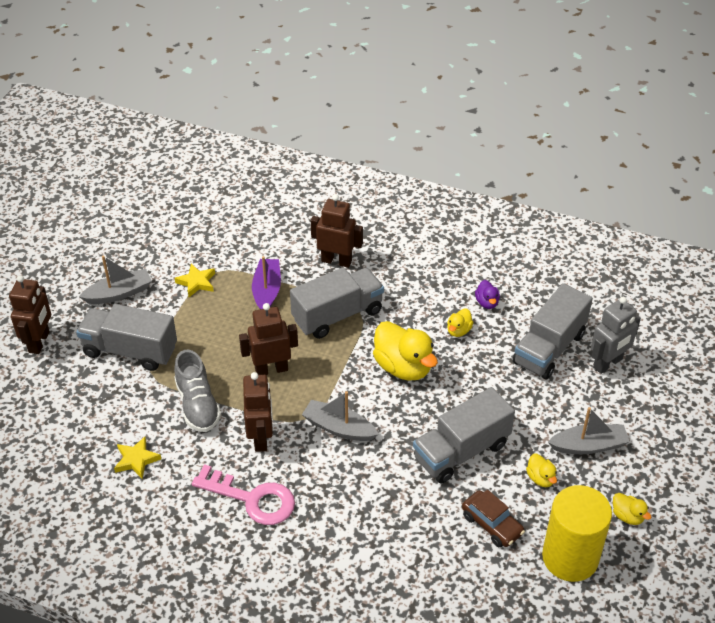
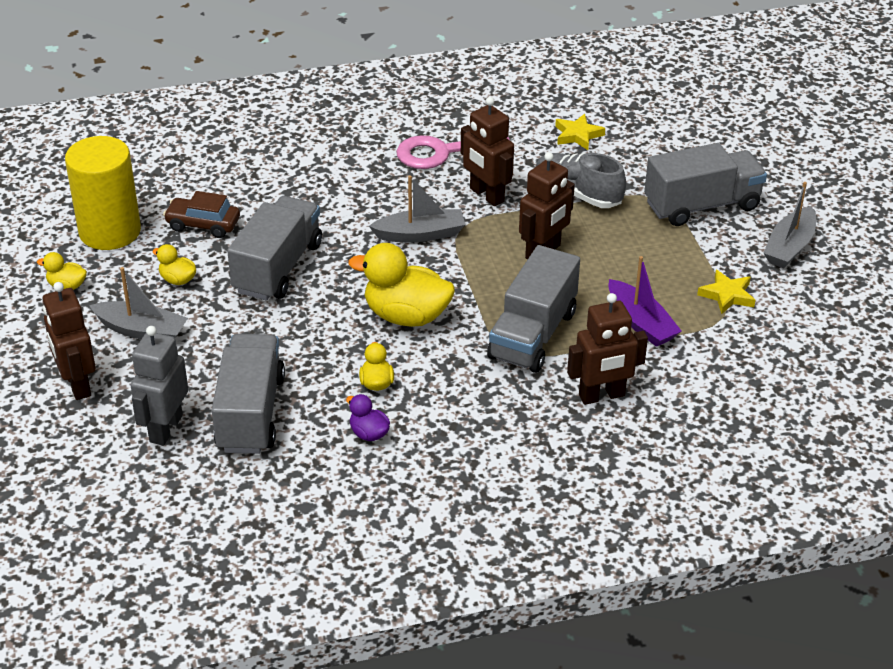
camera: 145 degrees right, 5 degrees down
(39, 342) = (795, 174): brown robot -> brown robot (77, 384)
(589, 445) = (142, 330): grey boat -> grey boat turned 120 degrees counterclockwise

